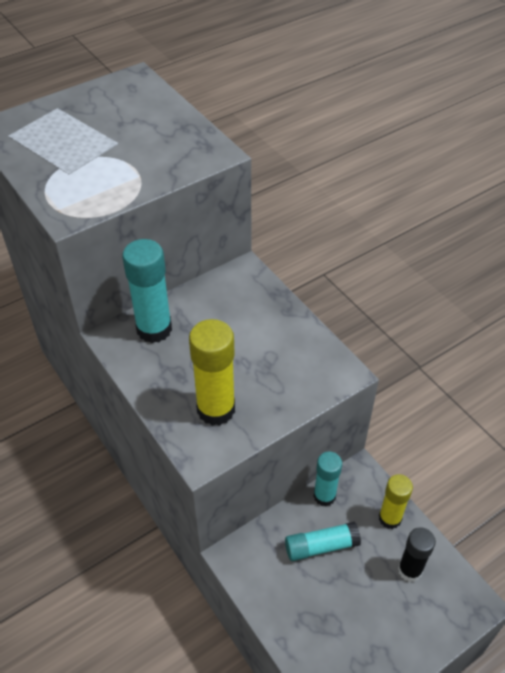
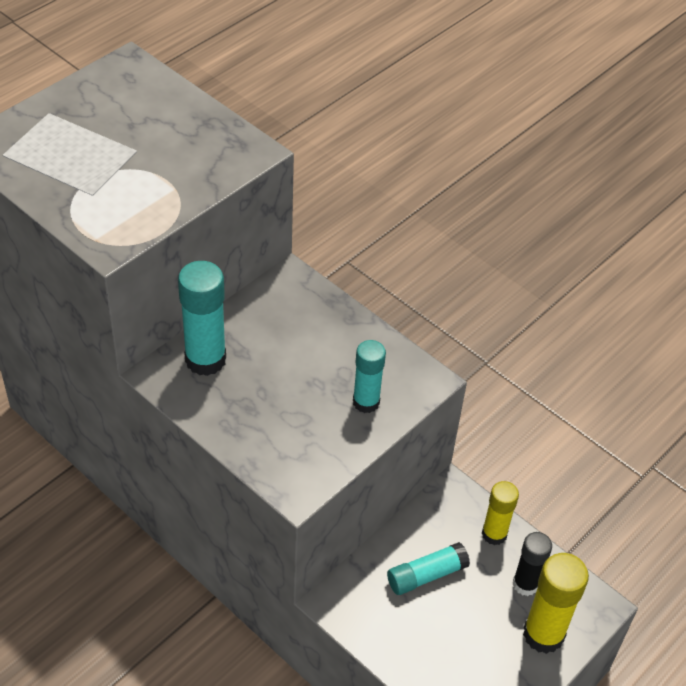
camera: 15 degrees left, 0 degrees up
(216, 409) = (299, 439): yellow glue stick -> yellow glue stick (543, 634)
(324, 496) = (418, 521): turquoise glue stick -> turquoise glue stick (366, 402)

